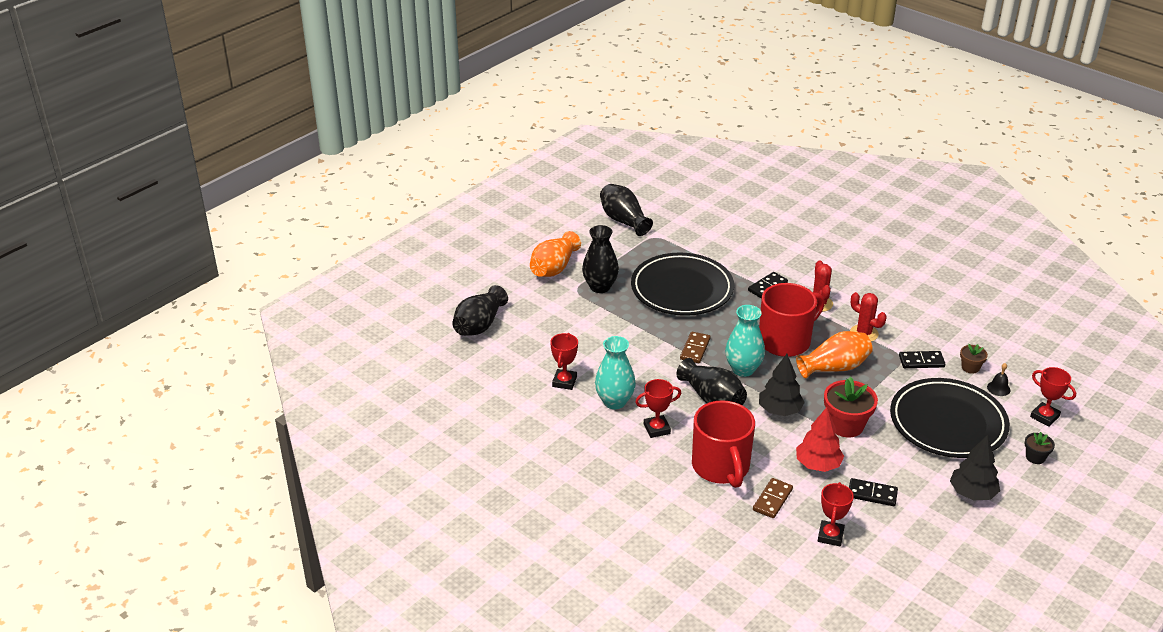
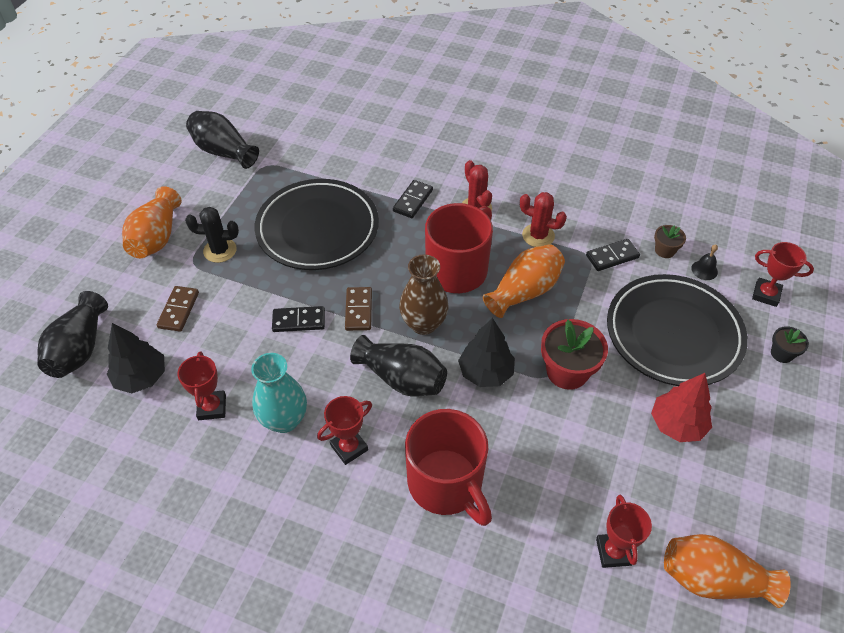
camera: 20 degrees left, 15 degrees up
(600, 287) = (220, 250): black vase -> black cactus
(743, 369) = (423, 324): turquoise vase -> brown vase
(772, 500) = (525, 516): brown domino -> brown domino (178, 310)
(818, 464) = (558, 441): red tree -> red tree (677, 424)
(872, 494) = (635, 467): black domino -> black domino (299, 321)
(899, 570) = (712, 579): none -> orange vase
(972, 493) = (741, 428): black tree -> black tree (141, 377)

